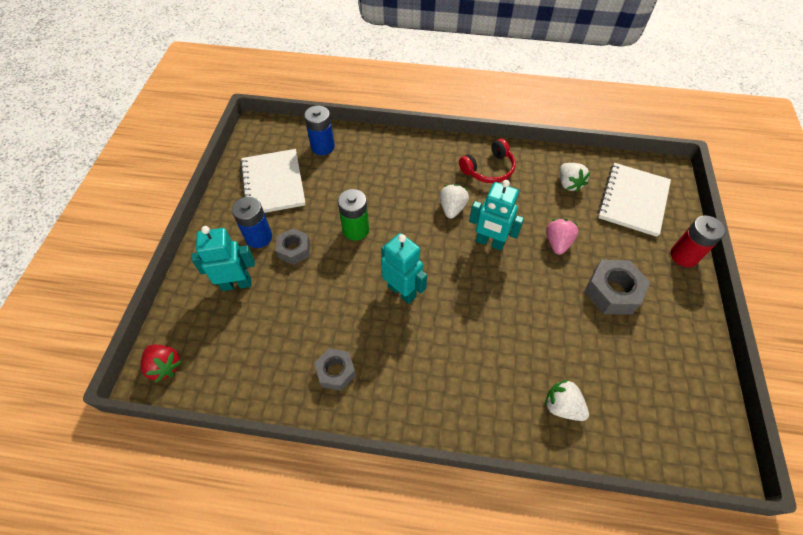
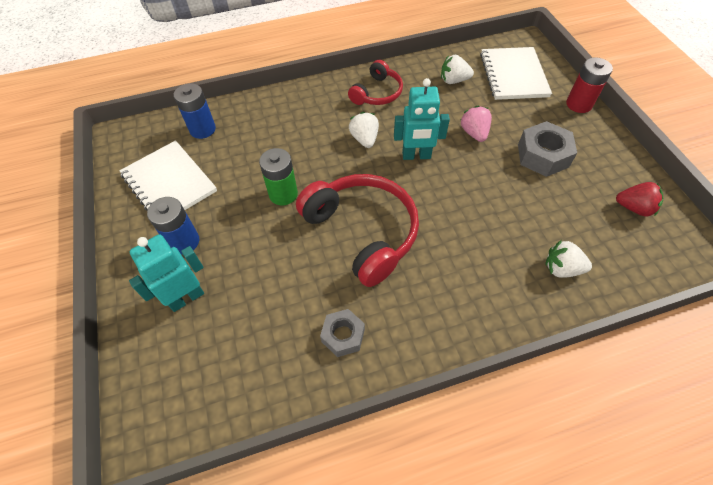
camera: 25 degrees left, 0 degrees up
(165, 366) = (152, 419): red strawberry -> red strawberry (634, 208)
(294, 250) = (230, 238): grey nut -> none
(402, 291) = (362, 232): turquoise robot -> red headphones
(569, 184) = (453, 80): white strawberry -> white strawberry turned 135 degrees clockwise

